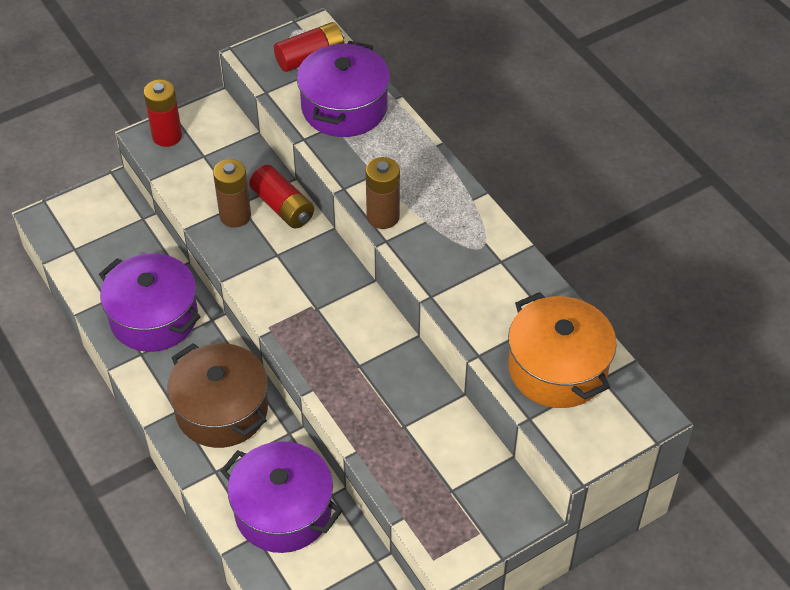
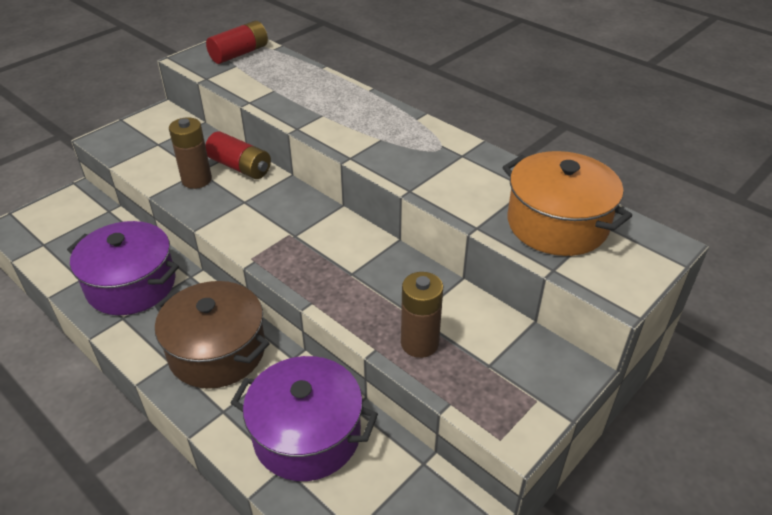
camera: 15 degrees left, 10 degrees down
(167, 136) = (121, 136): red battery -> none
(344, 107) = (279, 78): purple pot -> none
(383, 217) = (340, 141): brown battery -> brown battery (419, 343)

